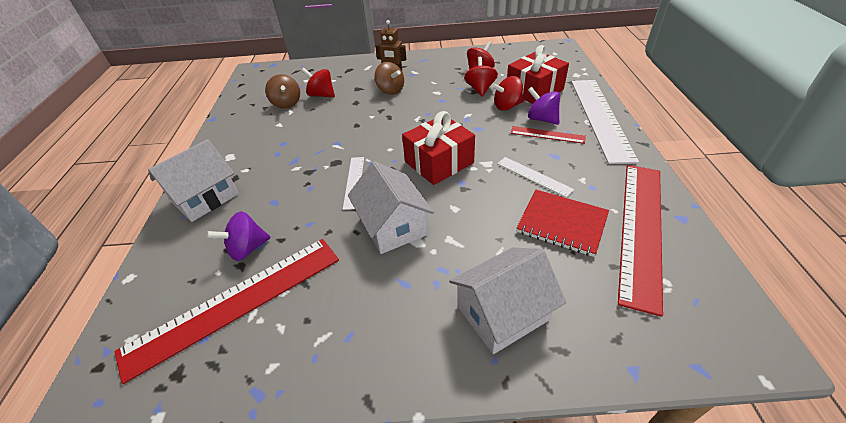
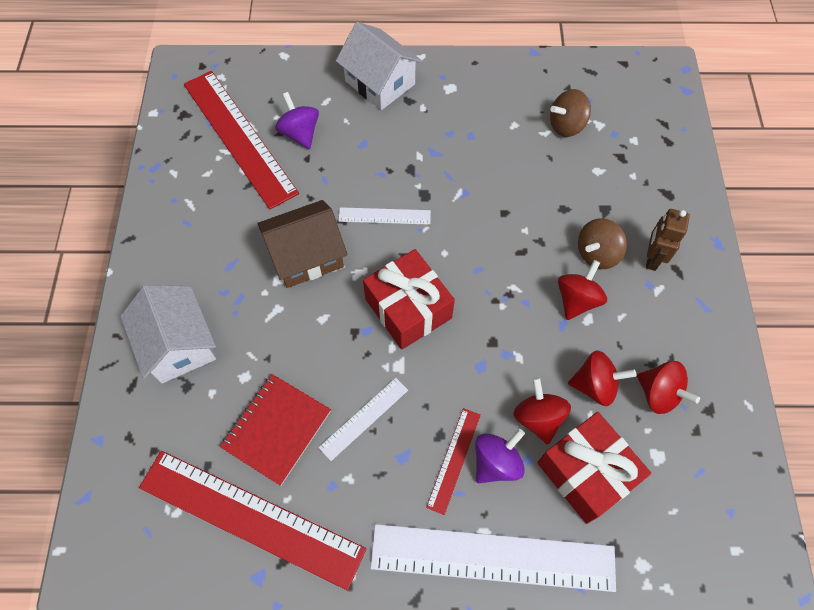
camera: 90 degrees right, 20 degrees up
(321, 95) = (587, 164): red spinning top -> red spinning top (577, 300)
(393, 226) = (306, 255): white house -> brown house

